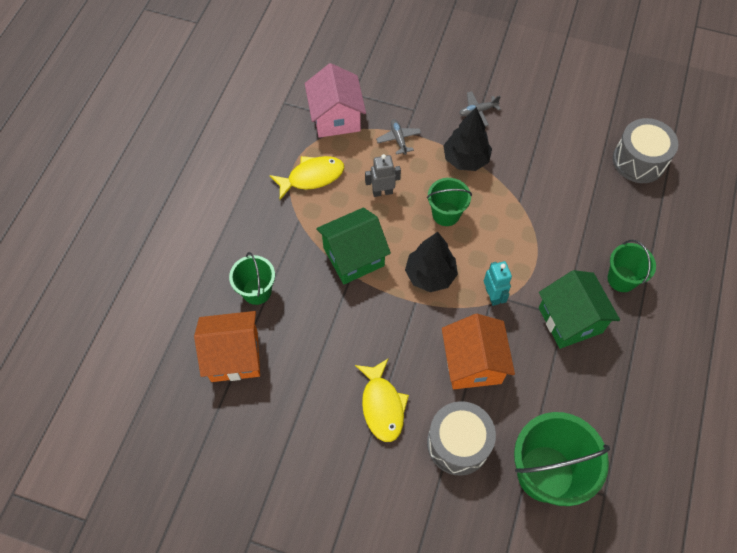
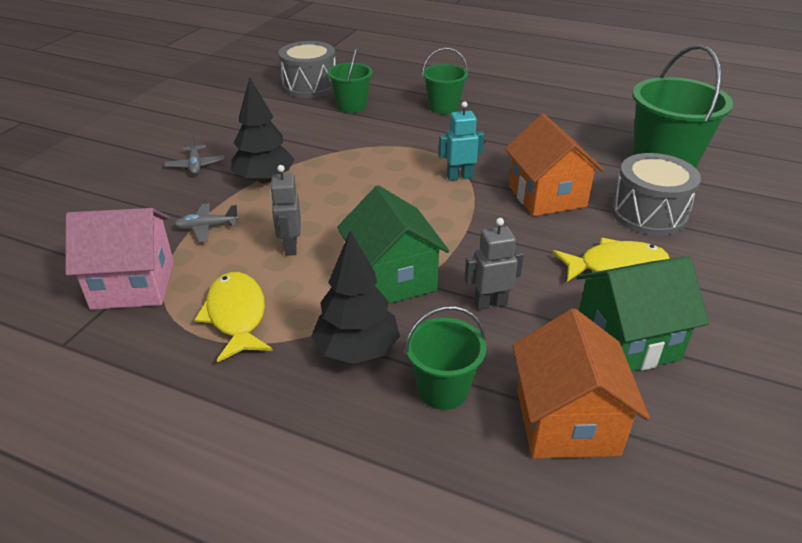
camera: 85 degrees left, 25 degrees down
(333, 317) = (490, 303): none -> grey robot
(430, 275) = (428, 217): black tree -> black tree (357, 350)
(446, 214) = (341, 199): green bucket -> green bucket (351, 106)
(473, 363) = (547, 196): orange house -> orange house turned 75 degrees clockwise
(570, 320) = (489, 136): green house -> green house (627, 341)

